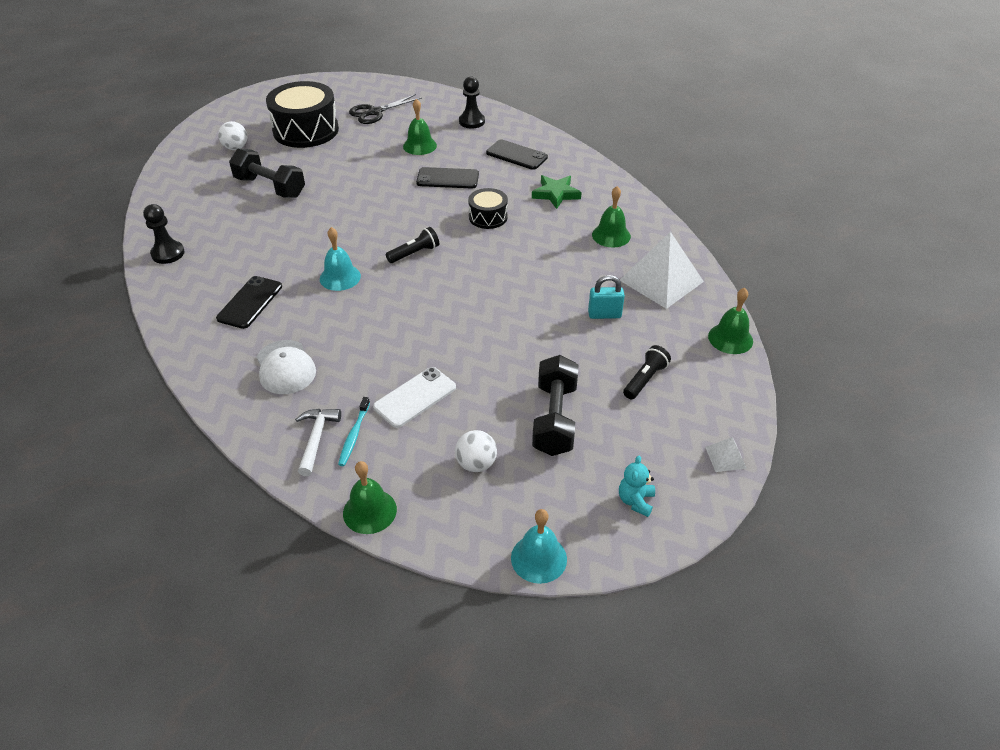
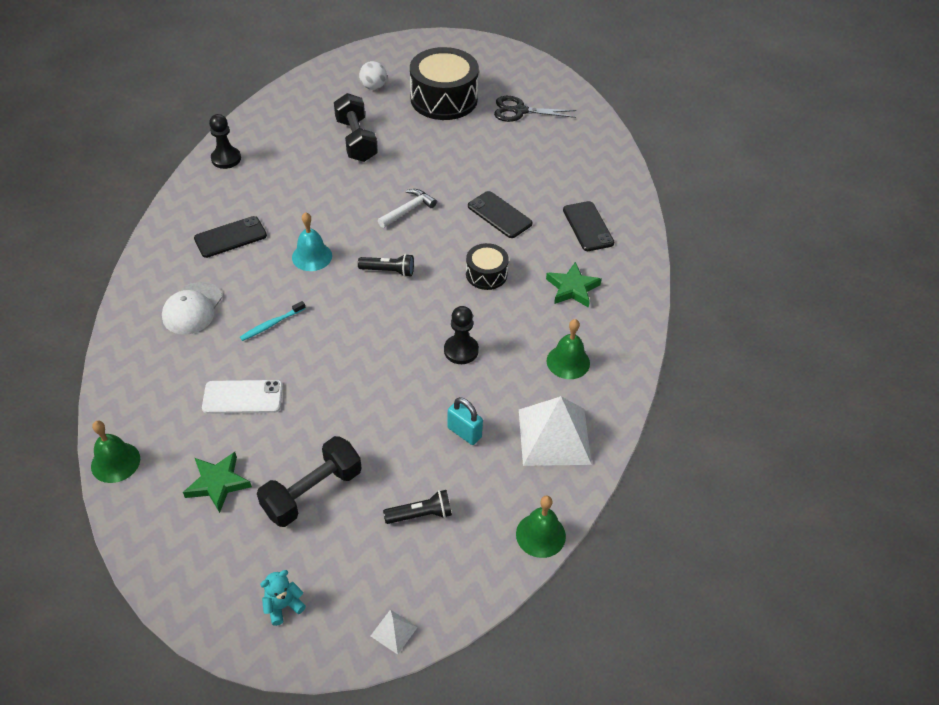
camera: 40 degrees right, 5 degrees up
(316, 438) = (148, 380): white hammer -> white hammer (408, 210)
(354, 435) = (172, 396): turquoise toothbrush -> turquoise toothbrush (272, 324)
(419, 146) = (516, 167): green bell -> none
(472, 121) = (591, 167): black pawn -> black pawn (461, 350)
(476, 464) = (218, 483): white ball -> green star
(538, 558) = (169, 589): turquoise bell -> none

